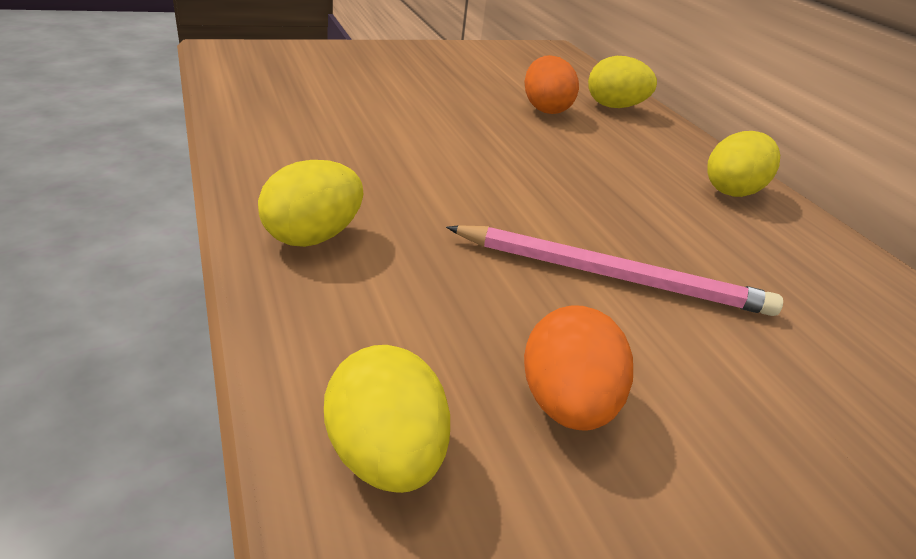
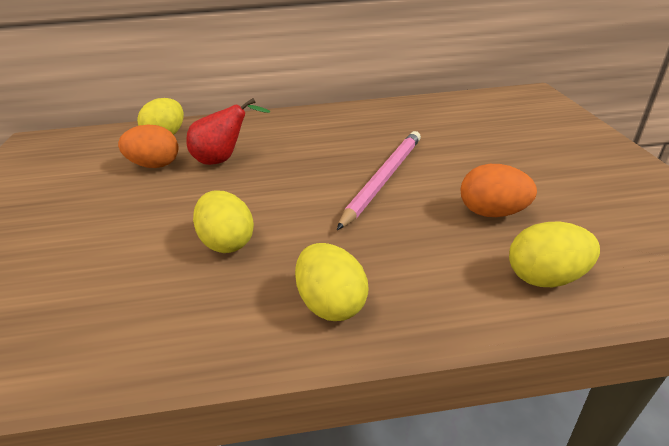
camera: 70 degrees left, 0 degrees up
(584, 146) = (224, 159): none -> red pear
(732, 190) = (297, 122): yellow egg -> yellow egg (227, 242)

